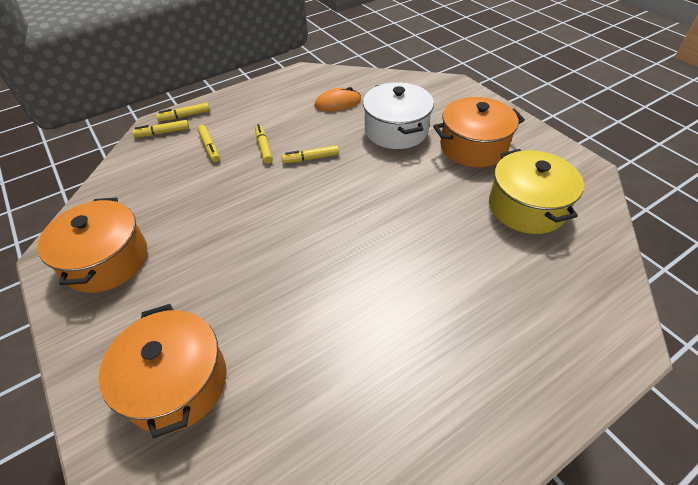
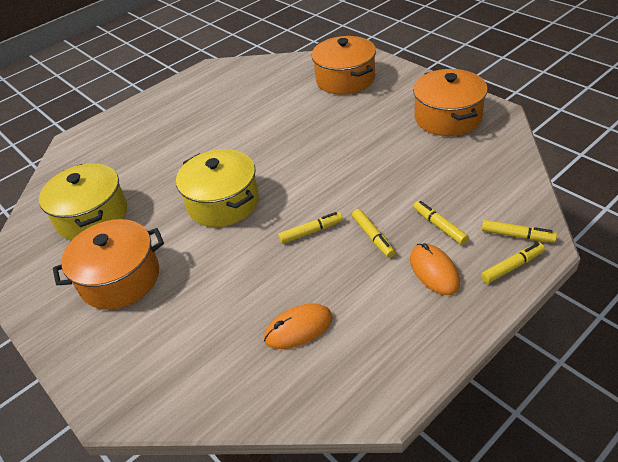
camera: 175 degrees right, 5 degrees down
(162, 133) = (517, 236): yellow marker -> yellow marker turned 45 degrees clockwise
(235, 120) = (434, 271): none -> orange mouse
(387, 198) = (223, 203): none -> yellow pot
(396, 130) = (212, 289): white pot -> none

